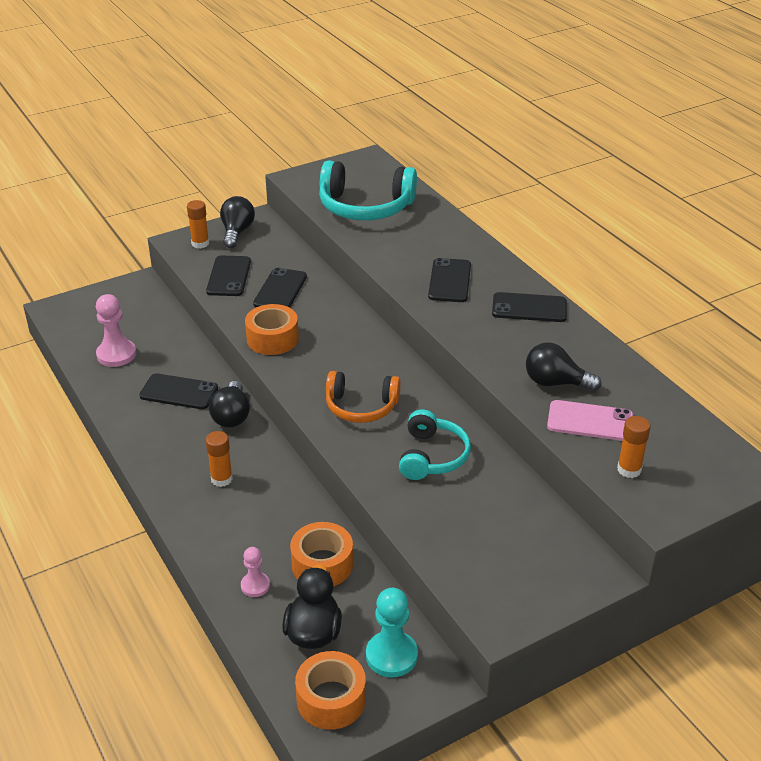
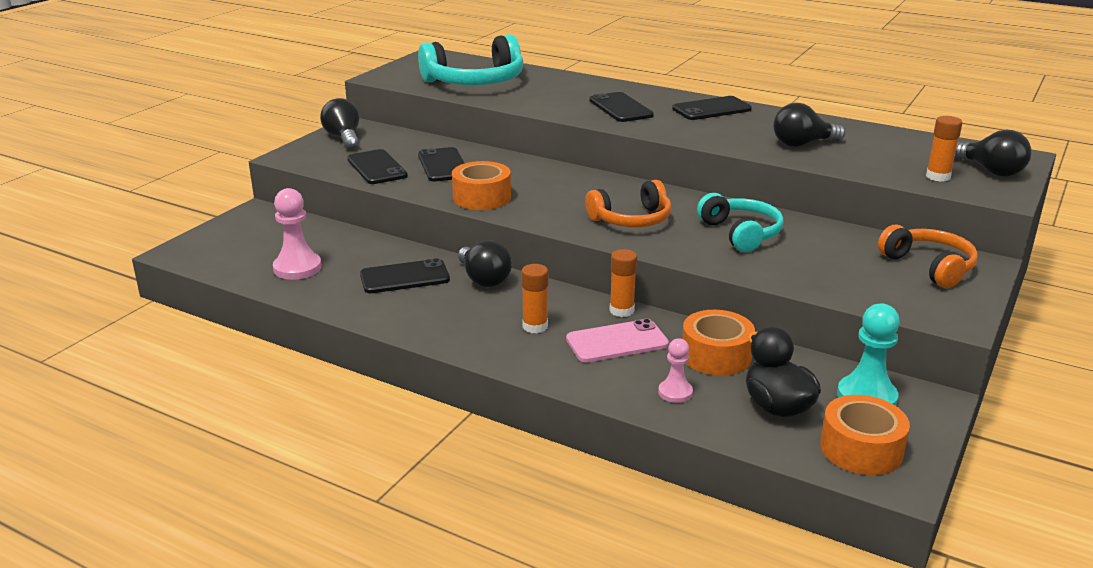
camera: 30 degrees left, 10 degrees down
(200, 243) = (314, 153): orange glue stick -> orange glue stick (621, 310)
(549, 558) = (929, 267): none -> orange headphones
(590, 421) = (864, 158): pink phone -> pink phone (617, 342)
(691, 481) = (991, 171): none -> black light bulb

